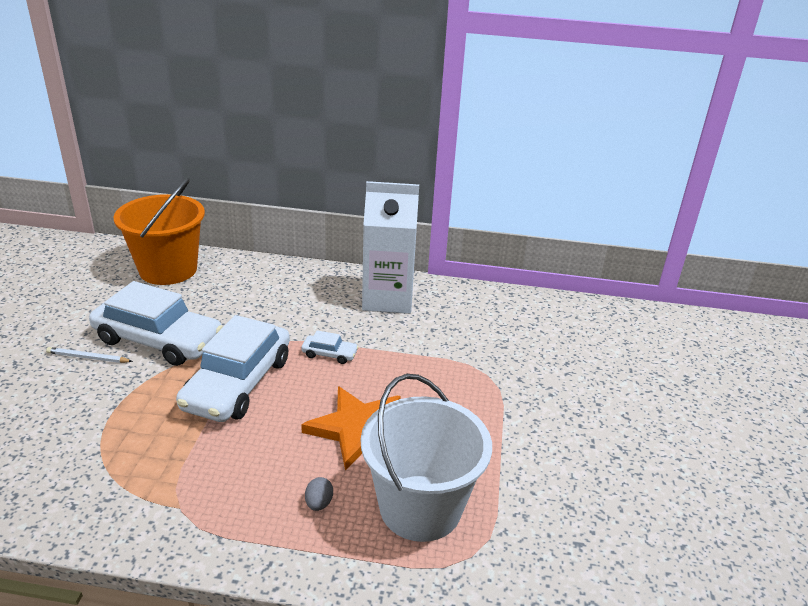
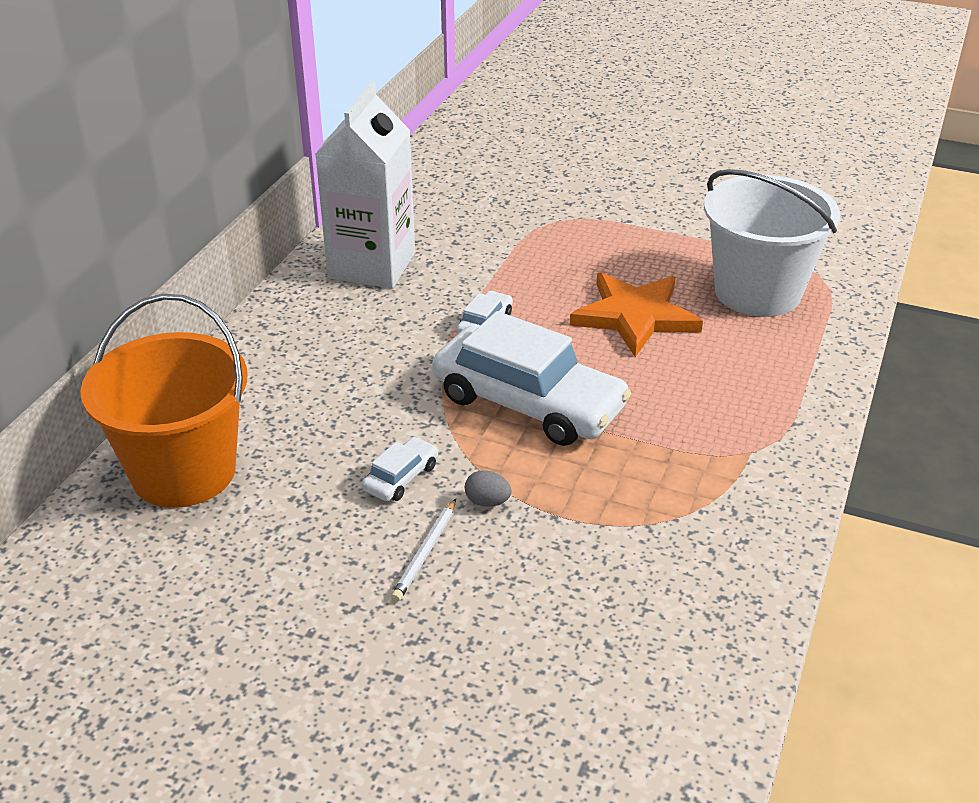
camera: 75 degrees left, 5 degrees up
(158, 340) = (401, 478): white car -> white car, size x0.42
(319, 503) = (749, 353): grey egg -> grey egg (487, 502)

